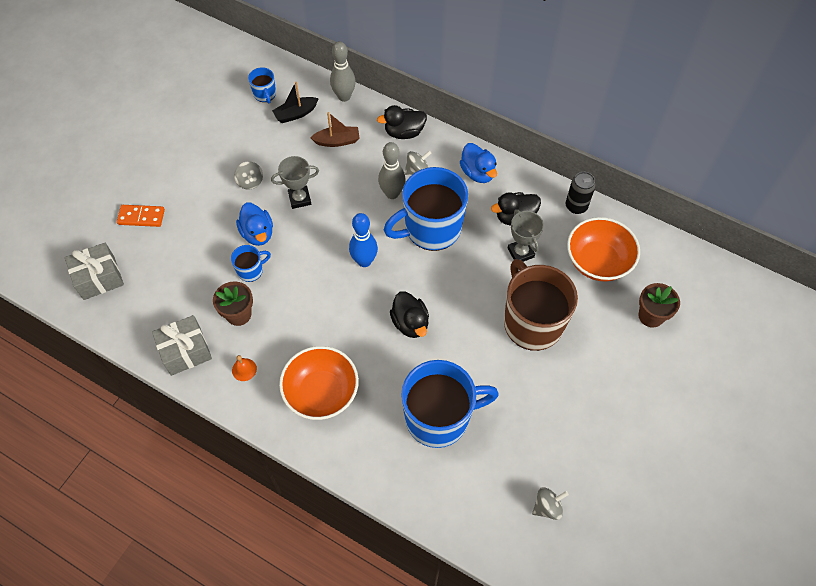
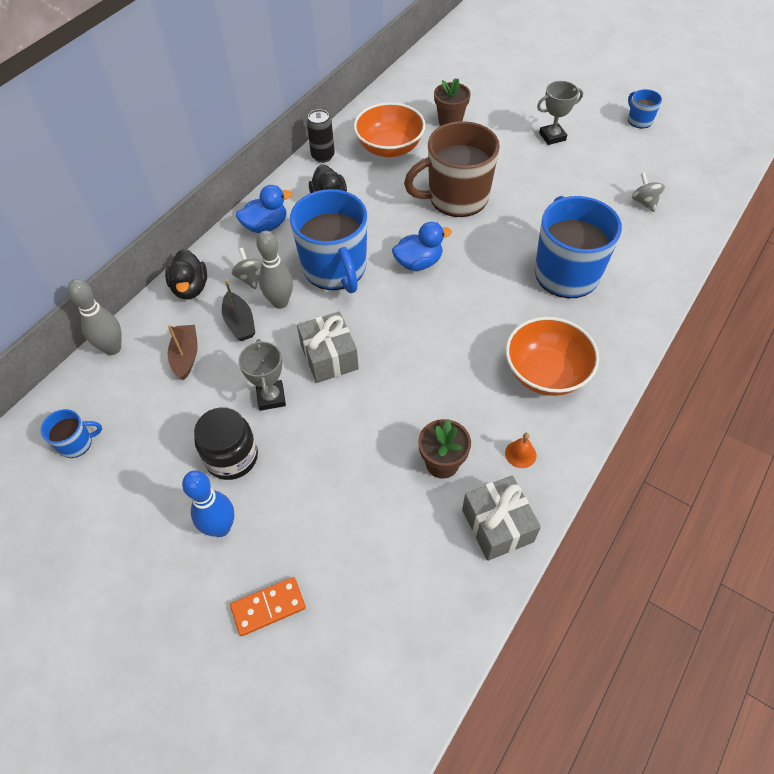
camera: 85 degrees left, 5 degrees down
(99, 278) = (374, 663): grey gift -> grey gift (329, 357)
(141, 217) = (268, 607): orange domino -> orange domino turned 60 degrees clockwise
(250, 182) = (232, 457): grey spinning top -> black jar
(251, 270) = (377, 451): blue mug -> blue mug (639, 120)
(257, 233) = (319, 445): blue duck -> blue duck (418, 262)
(295, 114) = (125, 404): black boat -> black boat (240, 323)
(364, 261) = (373, 331): blue bowling pin -> blue bowling pin (221, 527)
(410, 323) = (456, 291): black duck -> none
(520, 252) = (374, 200): grey trophy -> grey trophy (552, 136)

